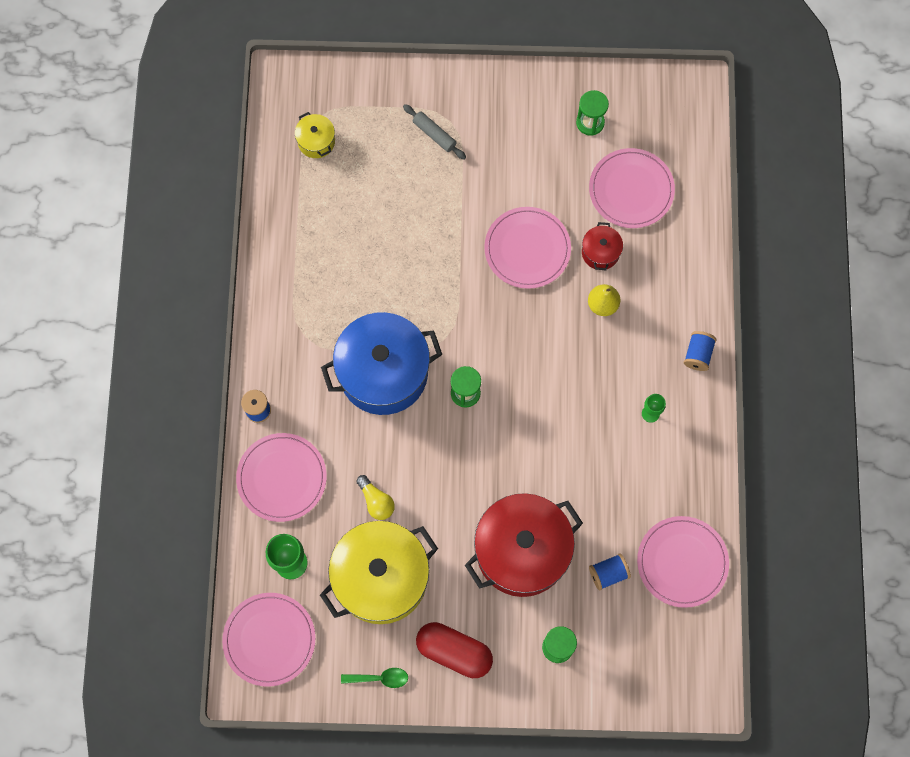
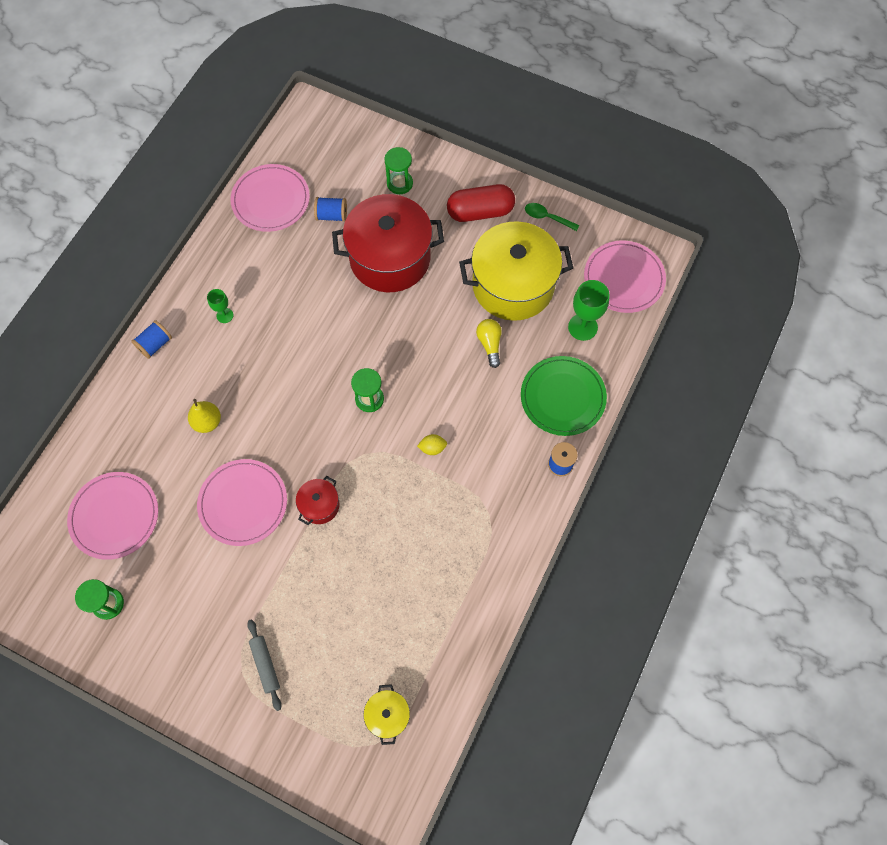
camera: 155 degrees left, 5 degrees down
(282, 478) = (562, 397): pink plate -> green plate
(383, 373) = (432, 448): blue pot -> yellow lemon
(454, 651) = (480, 212): red capsule -> red capsule turned 60 degrees counterclockwise
(600, 252) = (180, 469): red pot -> red pot (319, 505)

